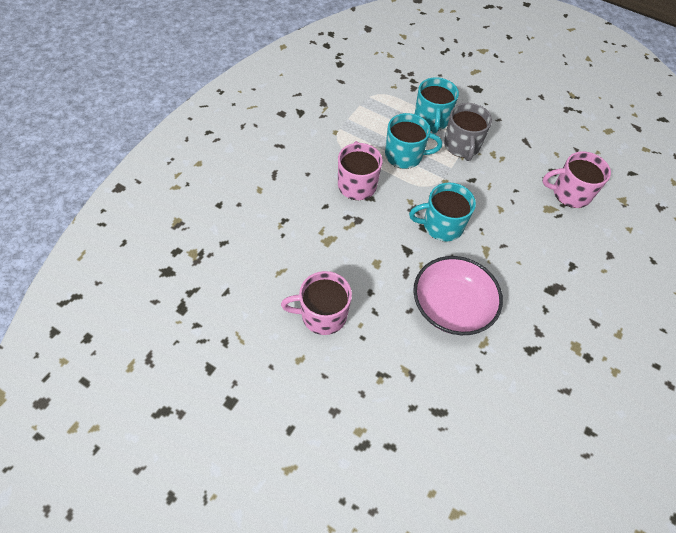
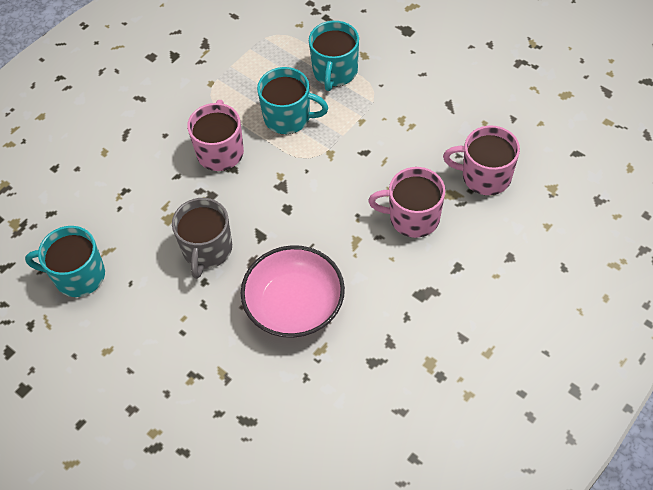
camera: 15 degrees right, 0 degrees up
(322, 315) = (143, 304): pink mug -> pink mug (413, 217)
(441, 225) = (310, 208): turquoise mug -> turquoise mug (78, 276)
(462, 146) = (364, 107): grey mug -> grey mug (207, 250)

